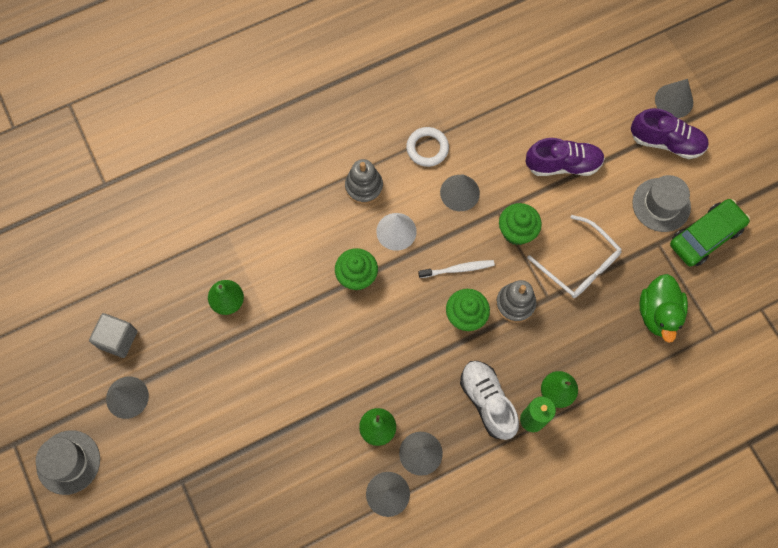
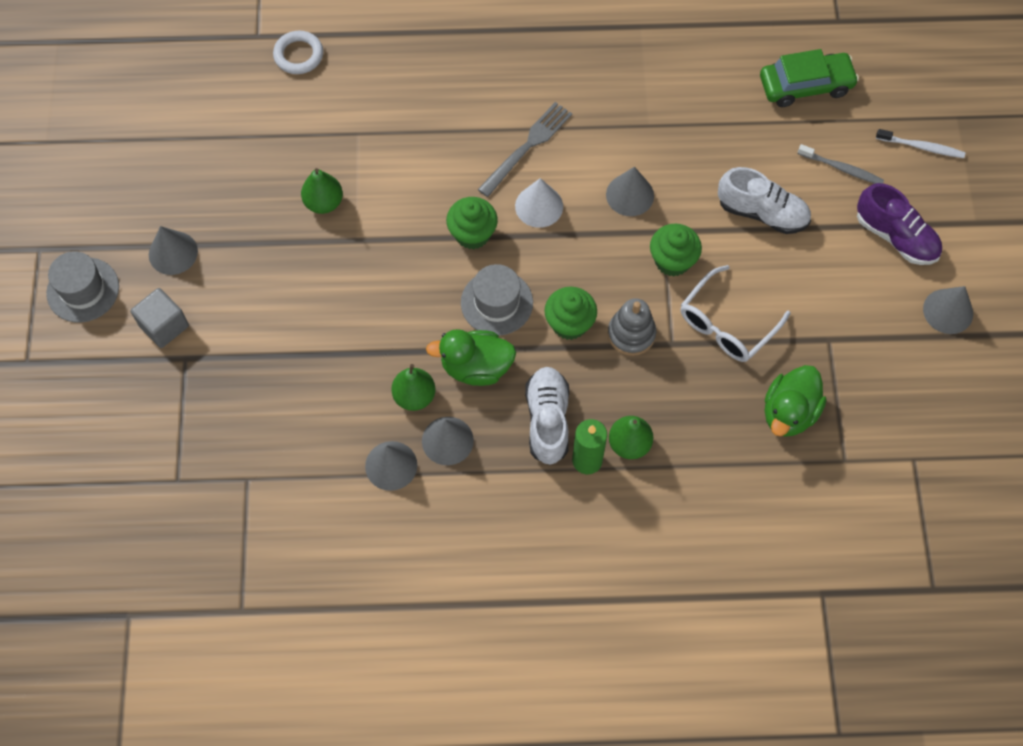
camera: 25 degrees right, 5 degrees down
(118, 339) = (192, 192): grey cube -> grey cube (164, 326)
(364, 187) = (527, 147): grey stacking toy -> grey fork
(413, 383) = (476, 367): none -> green duck
(427, 148) = (617, 135): white ring -> white ring (298, 55)
(458, 269) = (586, 272): white toothbrush -> white toothbrush (921, 147)
(563, 164) = (762, 212): purple shoe -> white shoe
(580, 265) = (726, 325): white glasses -> white glasses turned 60 degrees clockwise
(603, 105) = (842, 168): none -> grey toothbrush
(661, 205) = (854, 300): grey hat -> grey hat (496, 303)
(674, 100) = (928, 196): grey cone -> grey cone (948, 311)
(705, 236) = (888, 355): green car -> green car (805, 85)

